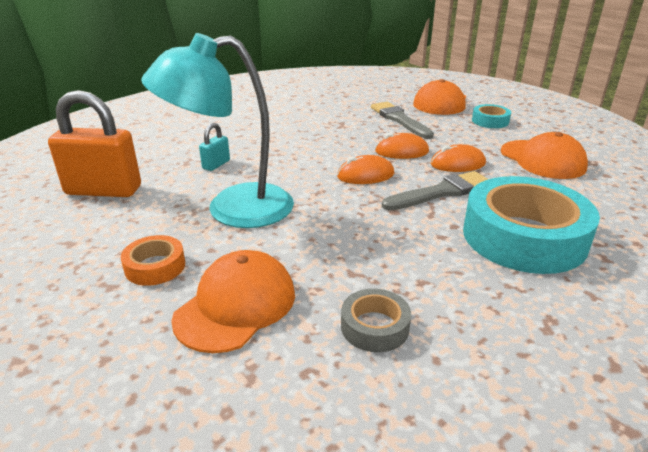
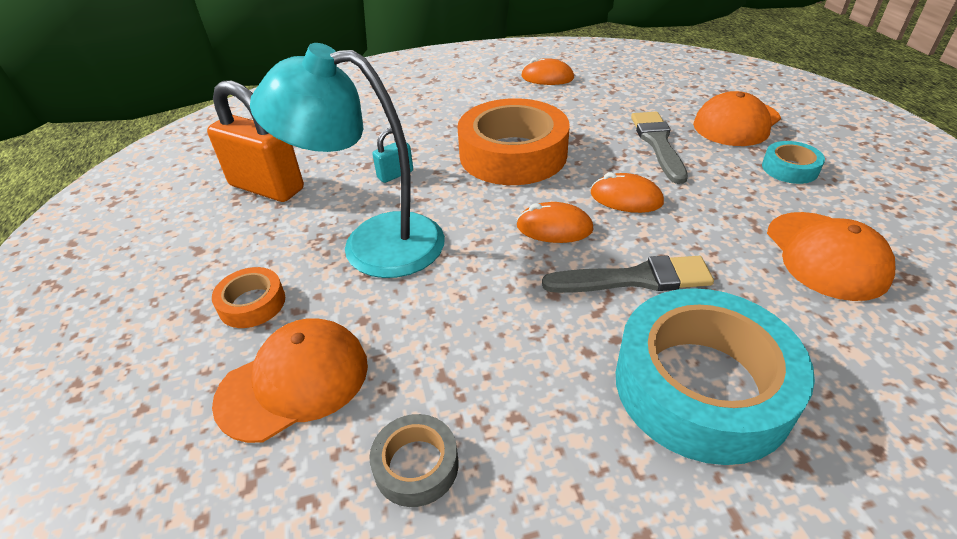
camera: 25 degrees right, 10 degrees up
(301, 139) = (513, 154): none -> orange tape
(457, 164) = (690, 235): orange mouse -> orange mouse (547, 77)

